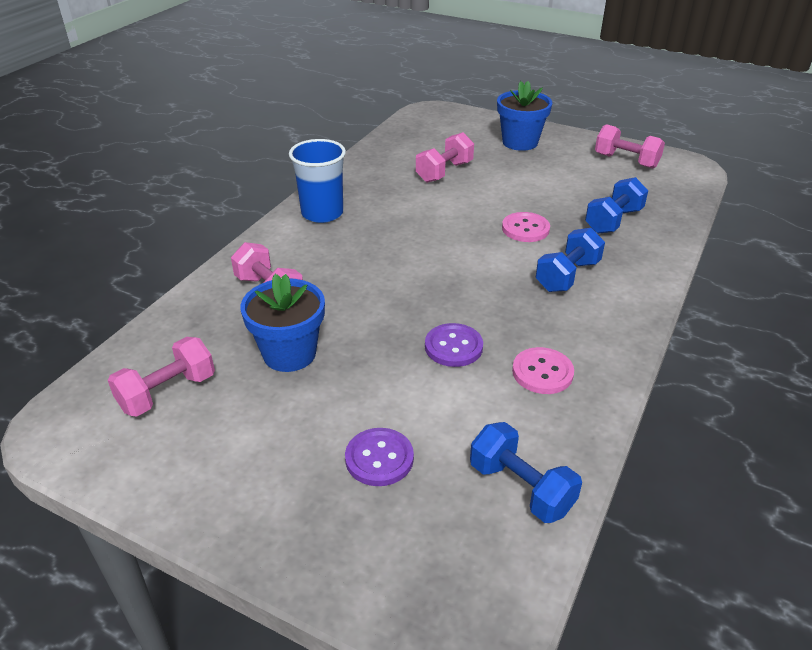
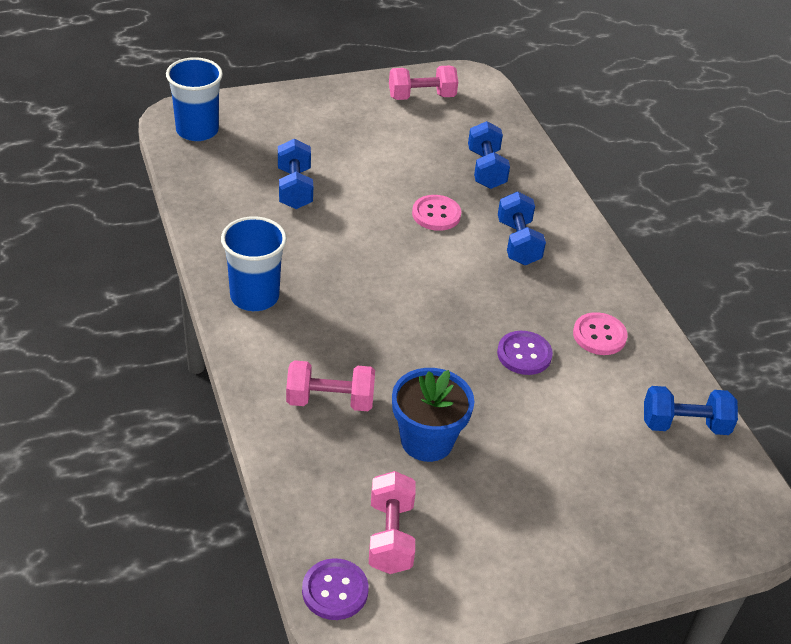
camera: 50 degrees left, 5 degrees up
(379, 458) = (591, 469): purple button -> purple button (335, 591)
(431, 121) = (197, 130): none -> blue cup
(444, 172) = (294, 188): pink dumbbell -> blue dumbbell
(520, 142) = (312, 118): blue flower pot -> none

